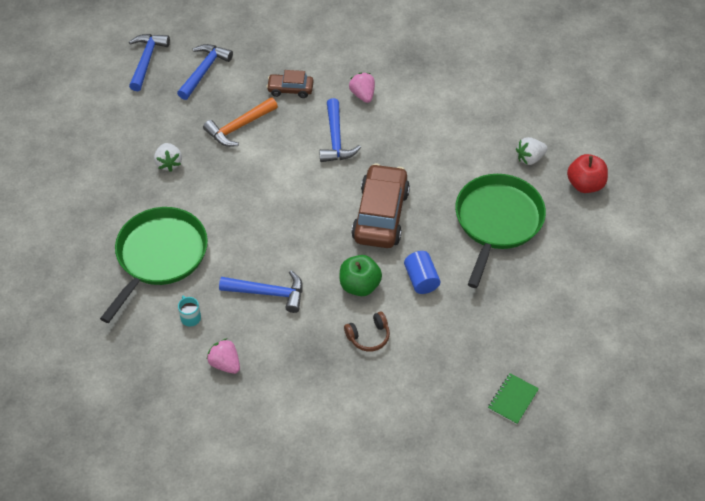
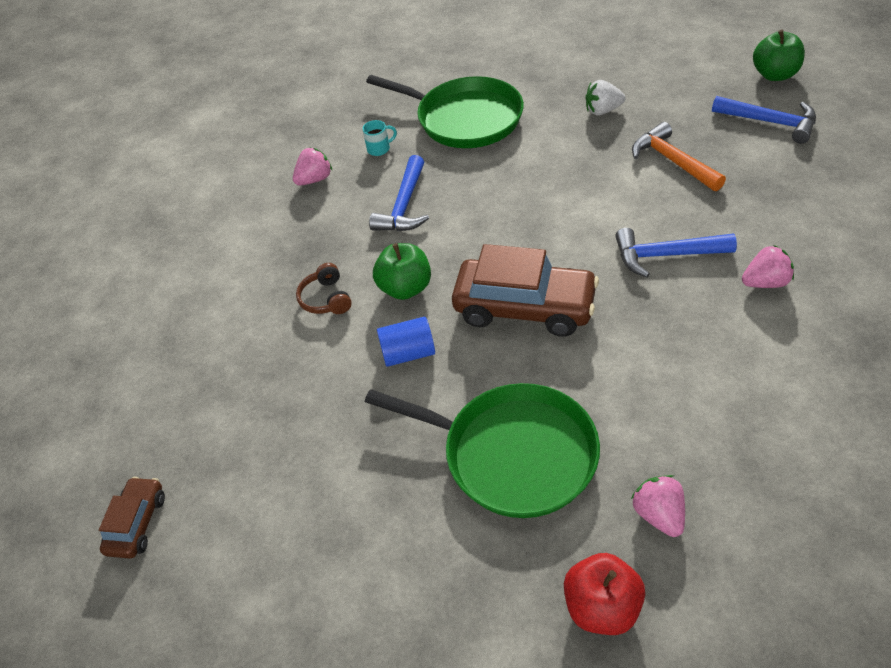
camera: 100 degrees right, 5 degrees down
(146, 60) = (774, 75): blue hammer -> green apple
(290, 89) = (756, 204): brown car -> brown car (137, 523)
(513, 399) = (193, 456): green notebook -> none
(530, 158) = (659, 515): white strawberry -> pink strawberry

